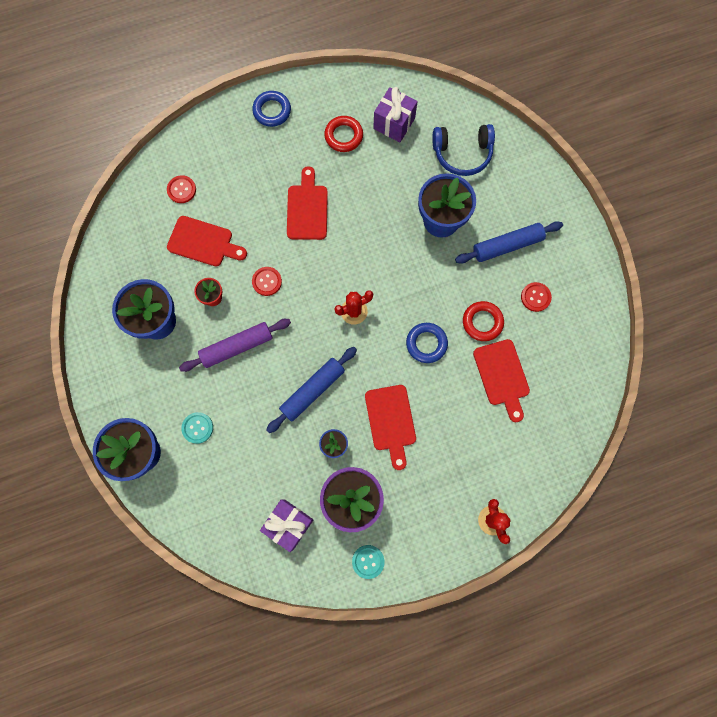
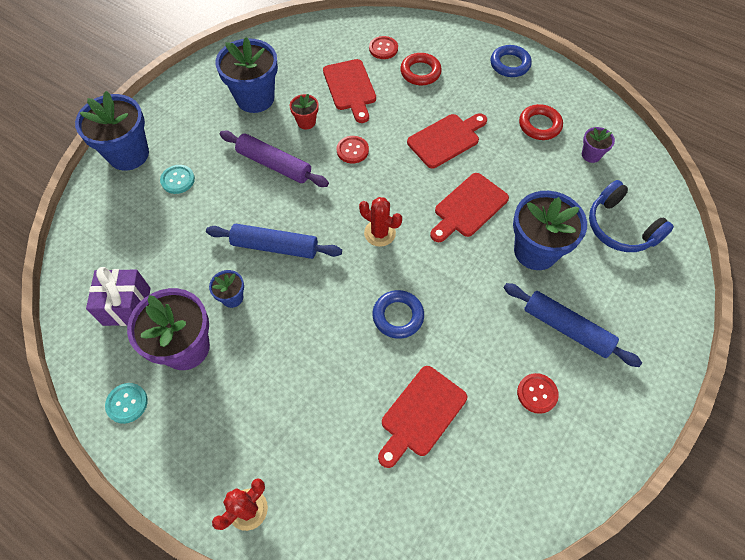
camera: 55 degrees right, 15 degrees down
(390, 421) = (291, 333): red cutting board -> red cutting board (468, 207)
(394, 123) = (591, 155): purple gift -> purple flower pot
(482, 322) = (464, 356): red ring -> red ring (420, 72)

